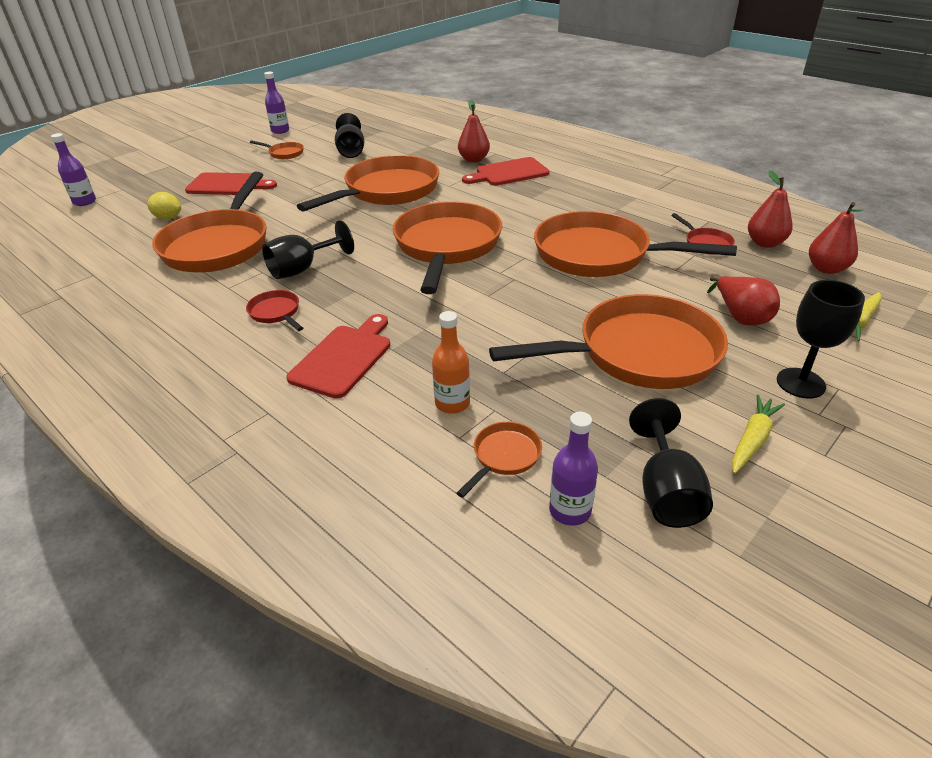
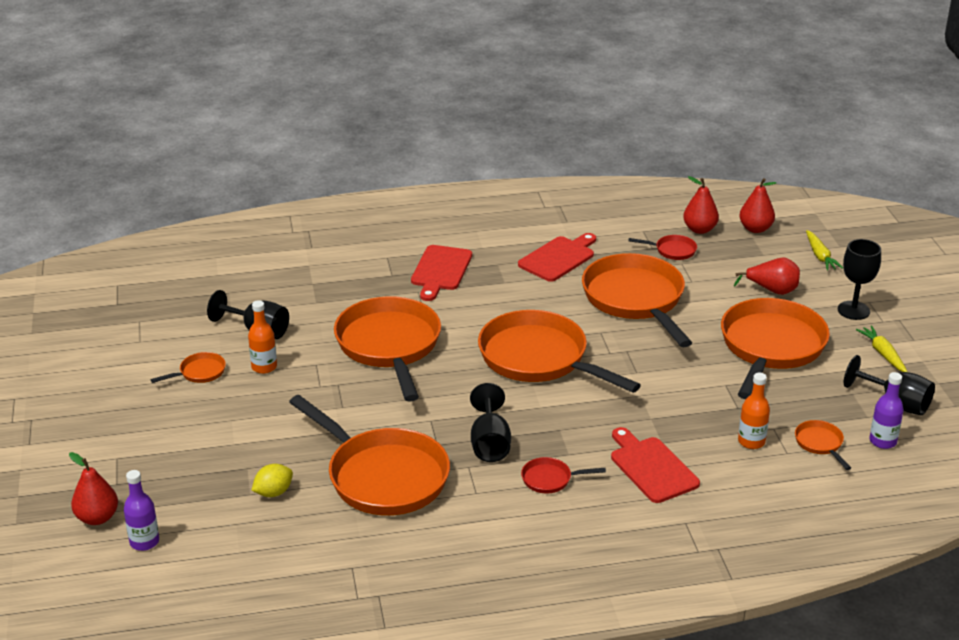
camera: 55 degrees left, 5 degrees down
(228, 185) = (237, 433): red cutting board -> red cutting board (558, 258)
(280, 131) = (122, 354): purple bottle -> none
(312, 166) = (264, 367): none -> orange bottle
(474, 160) = (385, 274): red pear -> red pear (97, 518)
(599, 255) = (635, 300): orange pan -> orange pan turned 105 degrees clockwise

